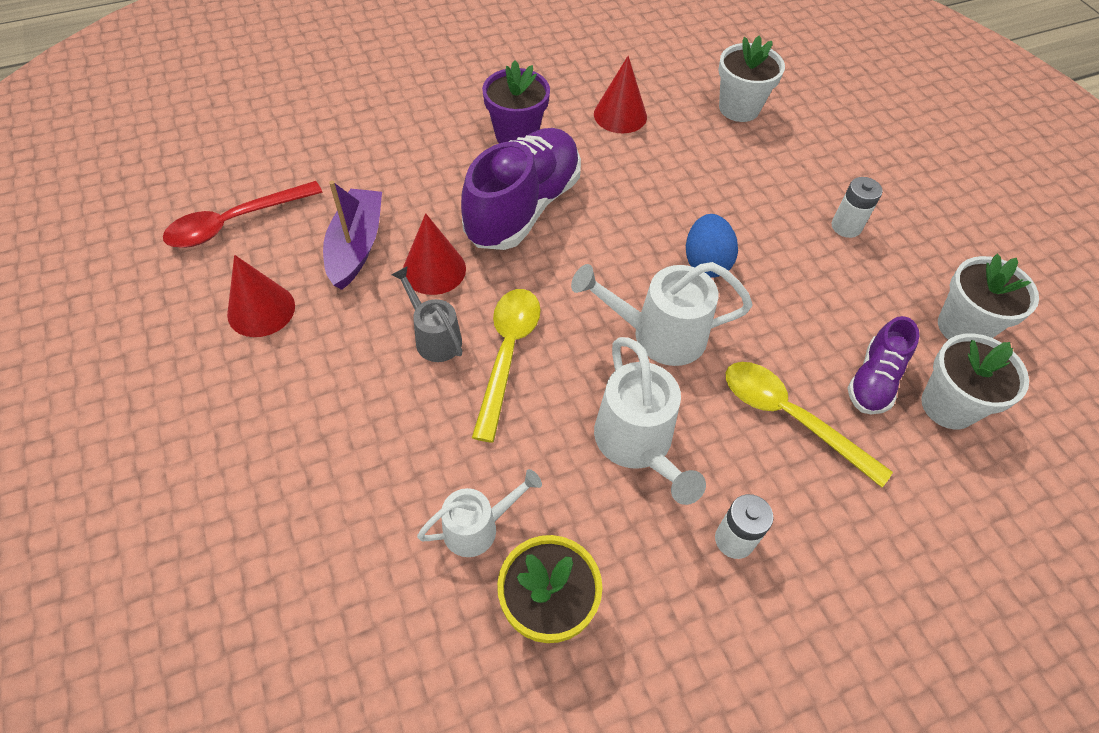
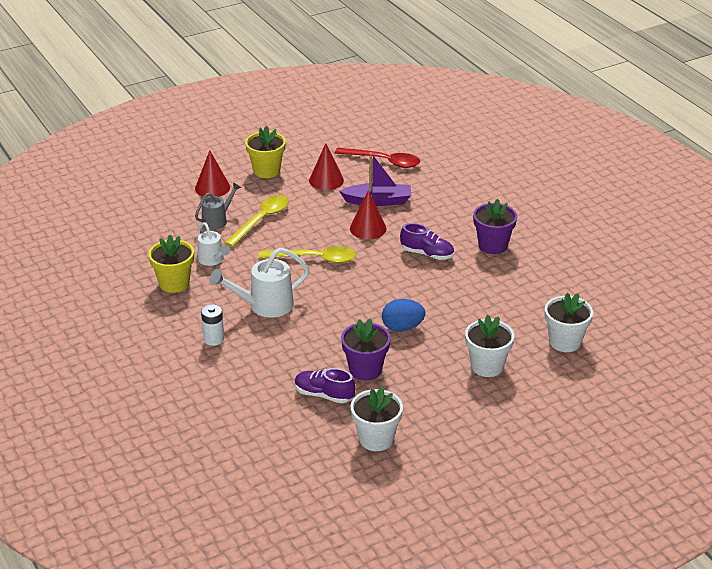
camera: 85 degrees right, 20 degrees down
(184, 404) = (266, 171): none -> yellow flower pot
(235, 222) = (383, 161): red spoon -> red spoon turned 150 degrees clockwise
(434, 337) = (321, 234): grey watering can -> grey watering can (217, 220)
(523, 207) = (427, 254): purple shoe -> purple shoe, size x0.54
(620, 115) = (532, 287): red cone -> red cone (212, 187)
(657, 335) = (339, 310): white watering can -> none
(790, 418) = (291, 360): yellow spoon -> yellow spoon (261, 220)
(808, 320) = (365, 370): none -> purple flower pot
(846, 227) = (455, 390): white battery -> none
(948, 406) = (311, 425): white flower pot -> white flower pot (487, 366)

